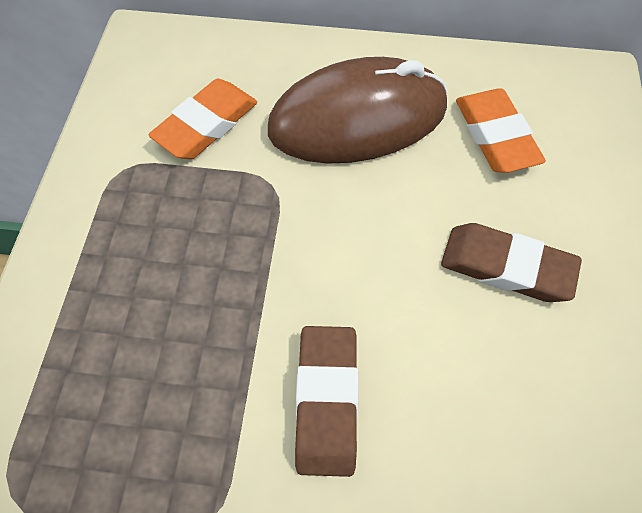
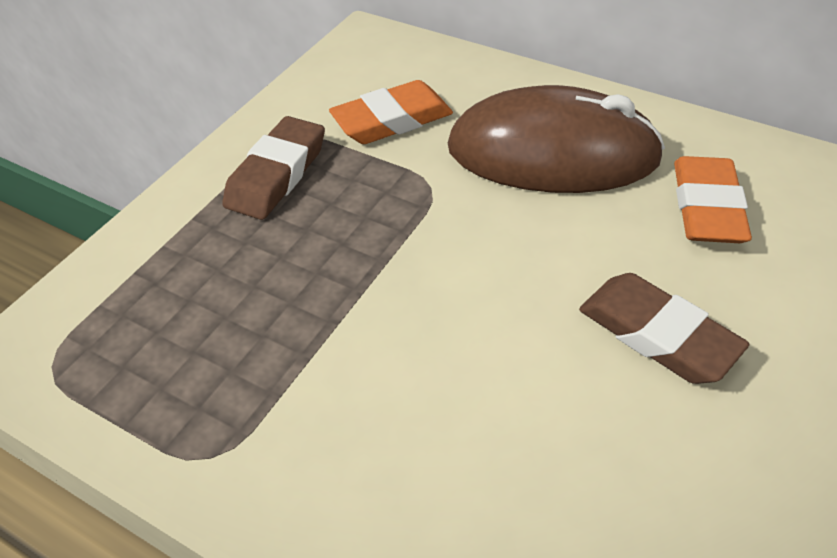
camera: 25 degrees right, 15 degrees down
(326, 401) = (387, 393): brown eraser -> brown eraser (277, 174)

